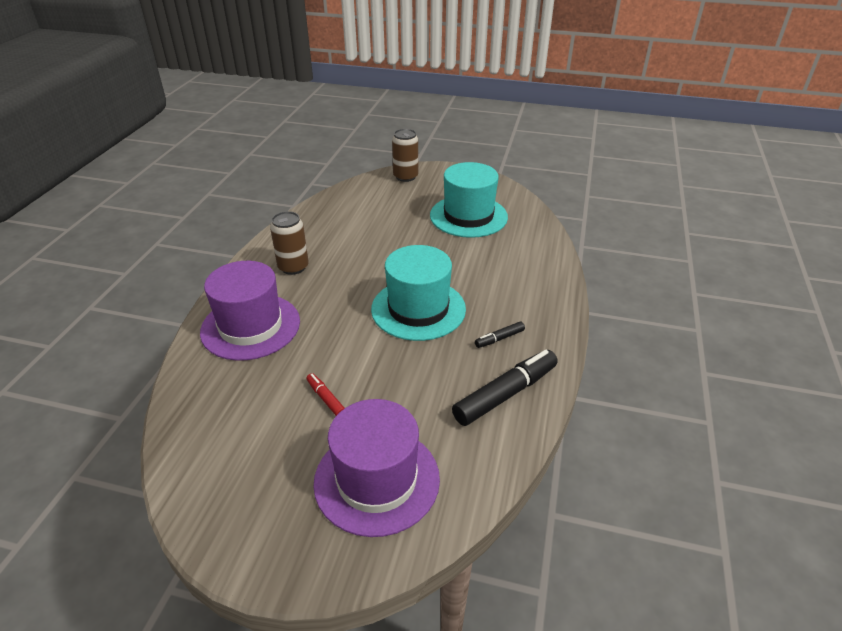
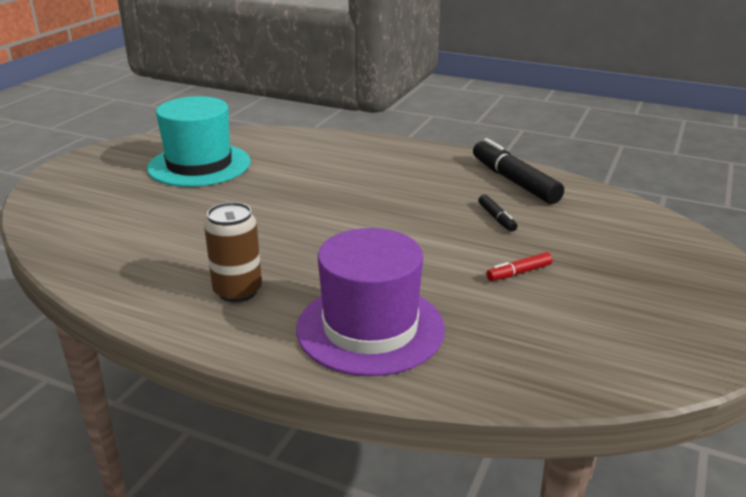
camera: 80 degrees left, 10 degrees down
(377, 480) = (629, 249): purple hat -> none
(405, 177) = (55, 193): brown can -> none
(418, 309) = (373, 209): turquoise hat -> none
(499, 338) = (435, 175): black marker -> black marker (496, 218)

